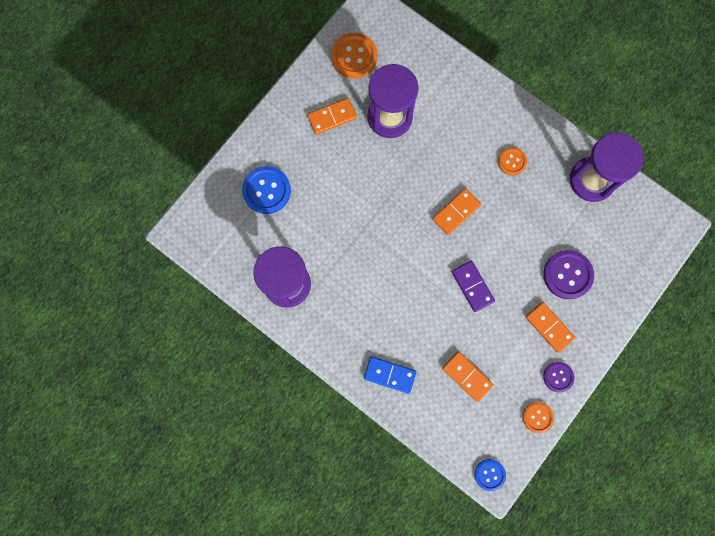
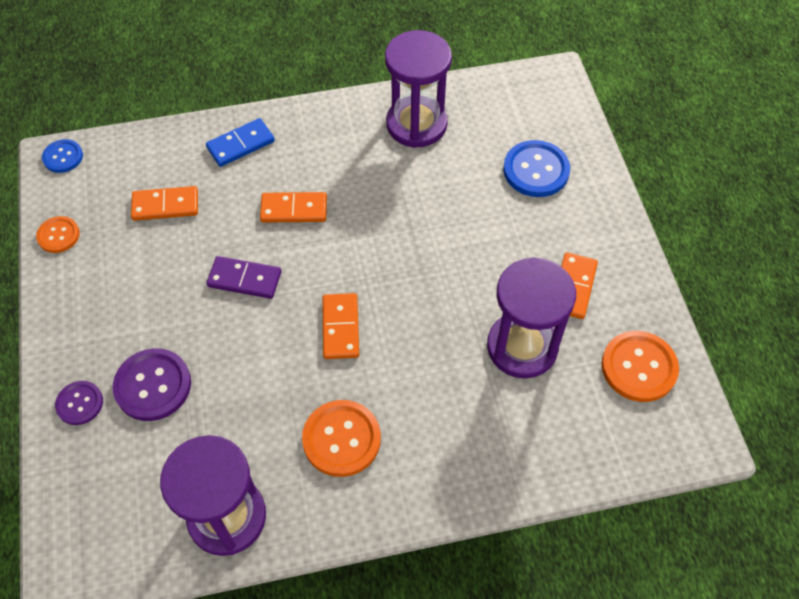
camera: 130 degrees right, 20 degrees down
(512, 161) = (341, 439): orange button -> orange button, size x1.67
(549, 327) = (123, 318): orange domino -> orange domino (294, 209)
(558, 377) = (69, 285): purple button -> purple button (80, 403)

